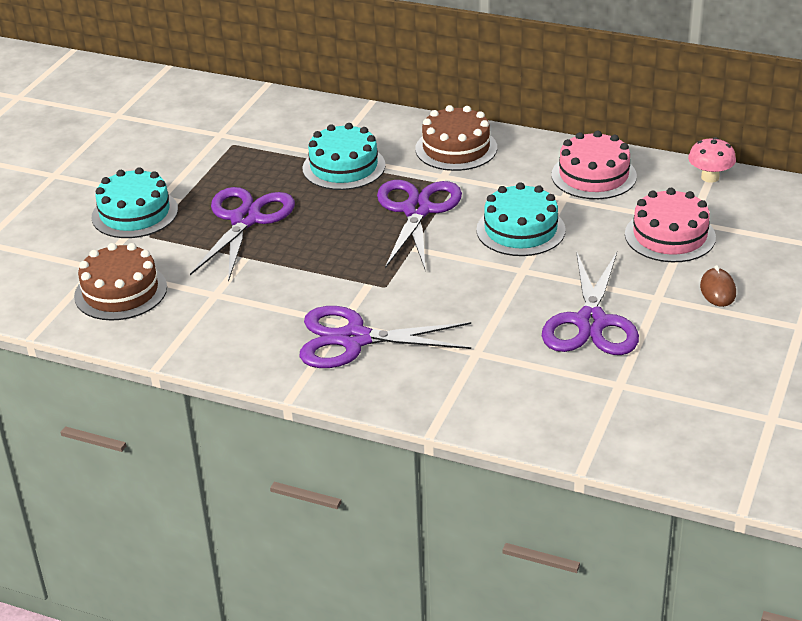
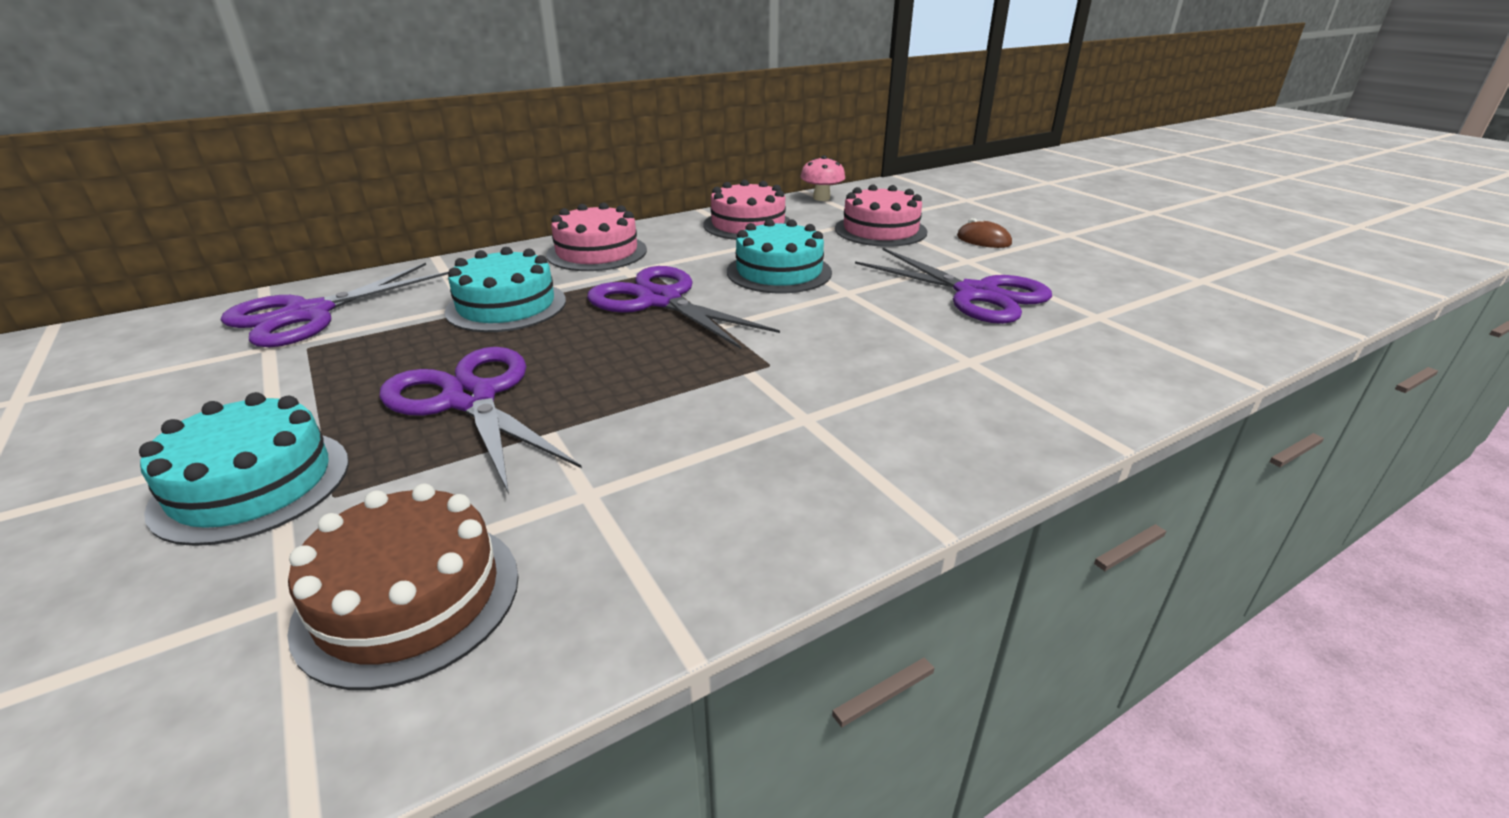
camera: 55 degrees left, 5 degrees down
(354, 339) = (853, 423): purple scissors -> purple scissors (308, 314)
(456, 148) = (597, 252): brown cake -> pink cake

